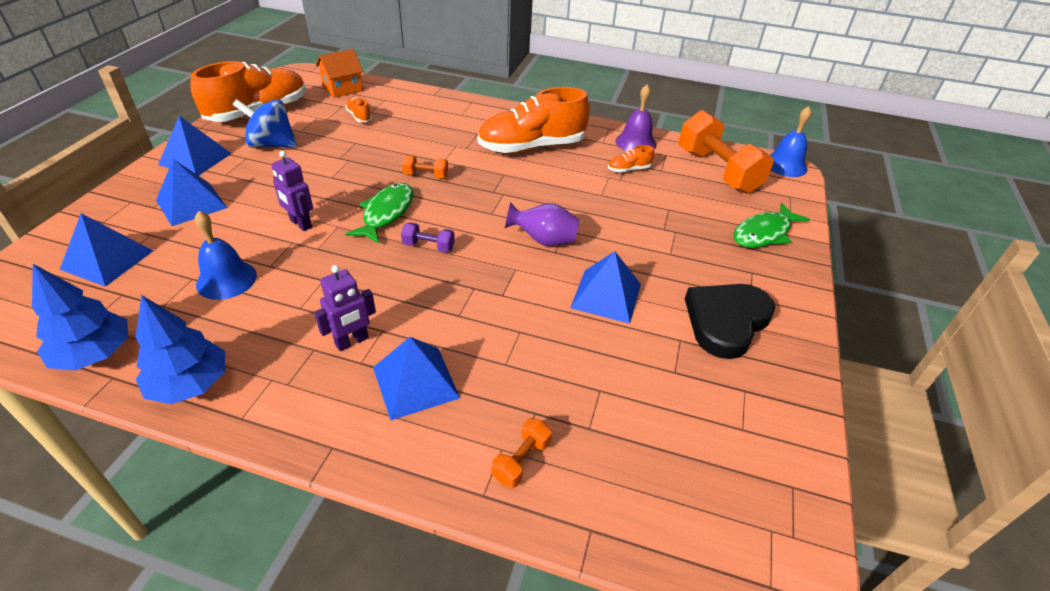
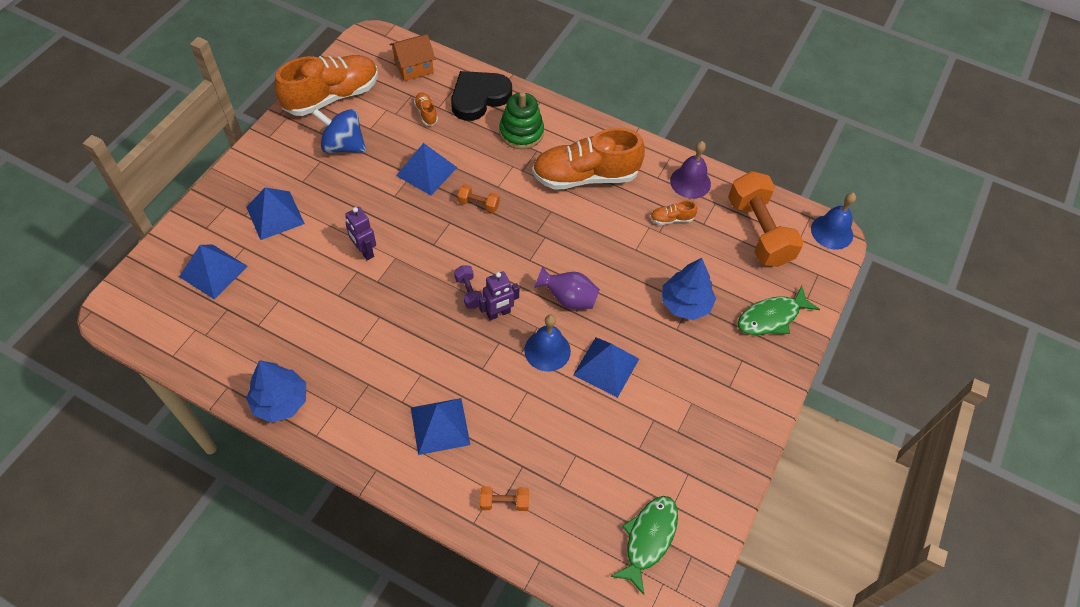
camera: 10 degrees right, 15 degrees up
(94, 354) = (213, 364): blue tree -> blue tree (685, 304)
(195, 159) = (276, 157): blue pyramid -> blue pyramid (426, 171)
(226, 279) = (304, 305): blue bell -> blue bell (547, 350)
(352, 341) = (397, 381): purple robot -> purple robot (498, 313)
(386, 213) = (438, 248): green fish -> green fish (648, 539)
(428, 246) = (468, 292): purple dumbbell -> purple dumbbell turned 45 degrees clockwise
(459, 122) = (521, 132): none -> green stacking toy
(521, 460) = (504, 502): orange dumbbell -> orange dumbbell turned 45 degrees clockwise
(726, 321) = (698, 408): black heart -> black heart (479, 97)

